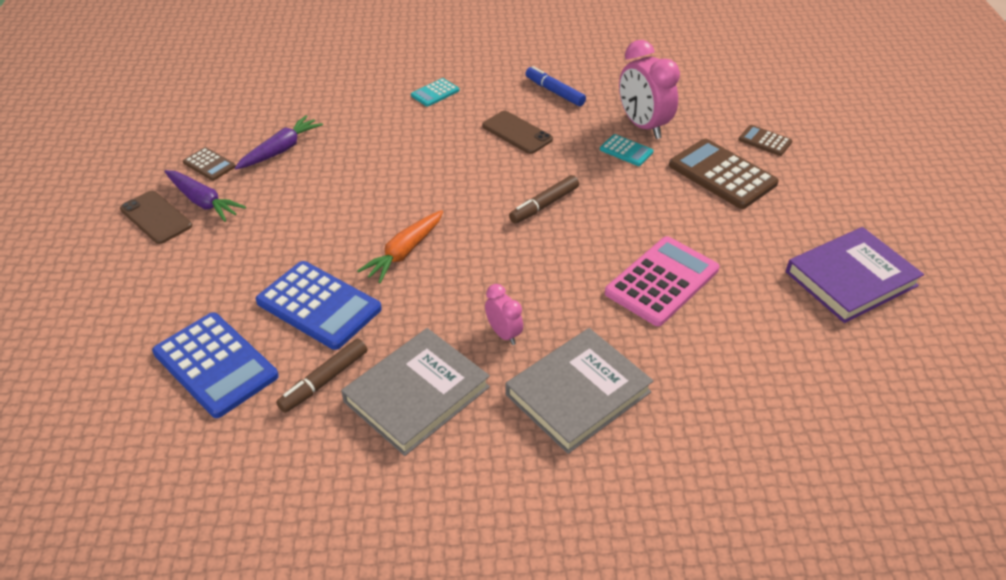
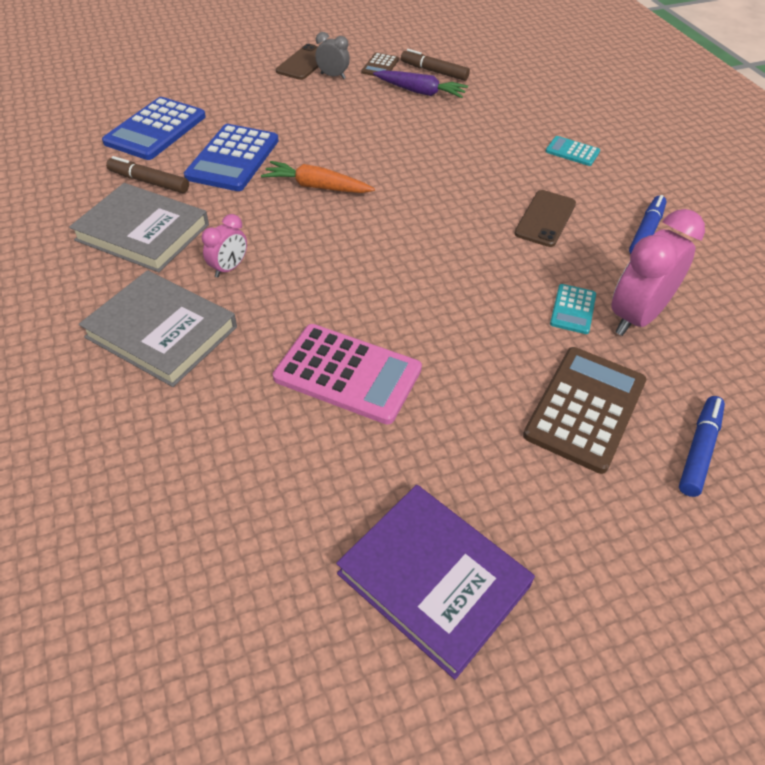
camera: 70 degrees right, 5 degrees up
(203, 202) = (333, 76): purple carrot -> grey clock
(544, 205) = (432, 260): brown marker -> brown marker (434, 71)
(765, 141) = (698, 450): brown calculator -> blue marker

